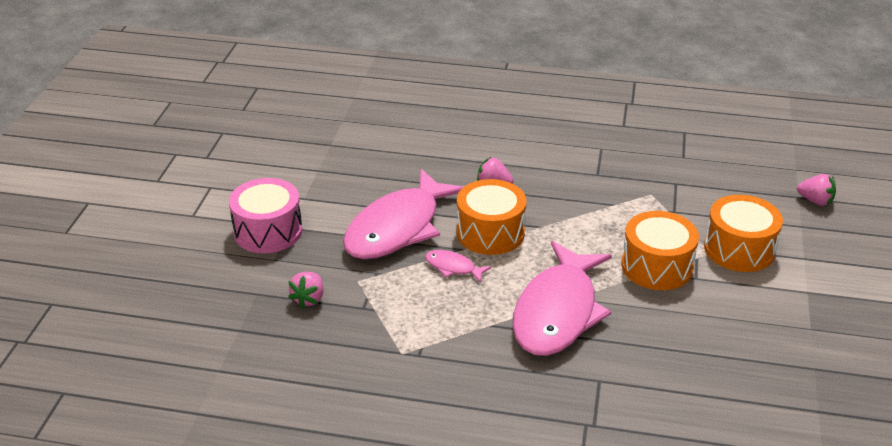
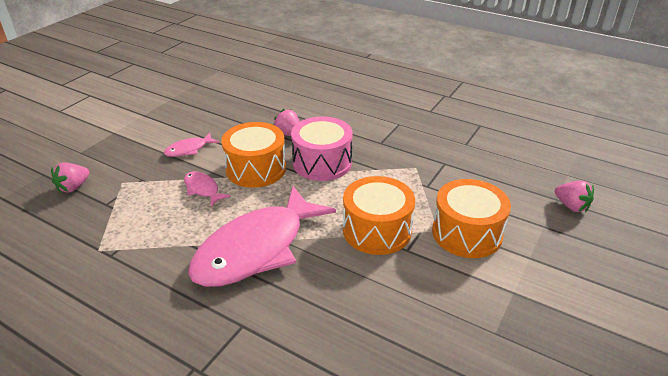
camera: 20 degrees right, 0 degrees up
(268, 231) = (96, 132): pink drum -> pink drum (322, 163)
(398, 228) = (189, 149): pink fish -> pink fish, size x0.41

